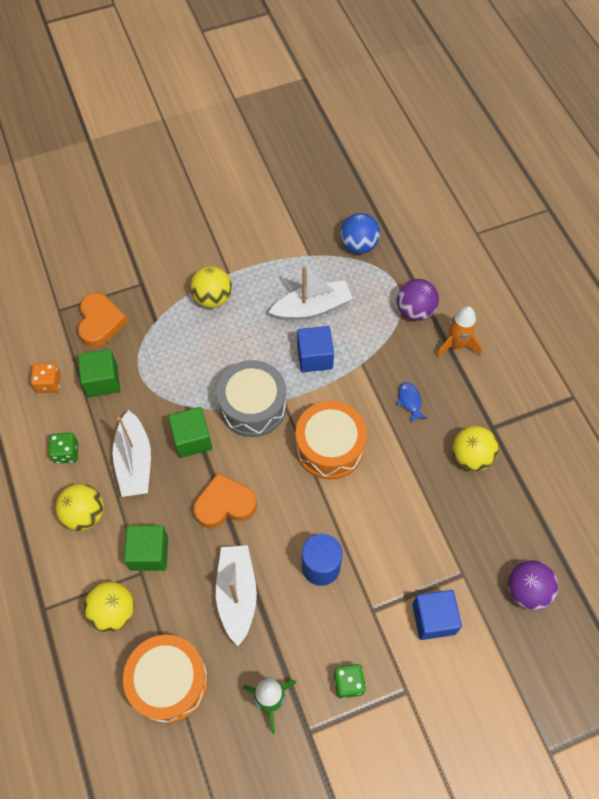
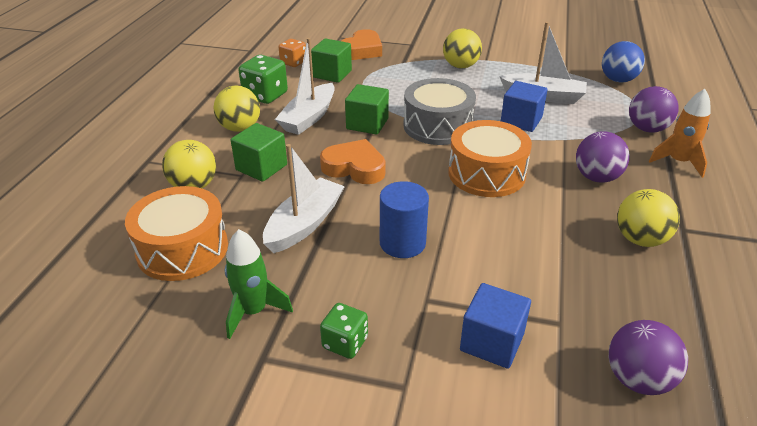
camera: 35 degrees right, 25 degrees down
(66, 453) = (265, 95): green dice -> green dice, size x1.55
(410, 401) = (596, 177): blue fish -> purple ball

